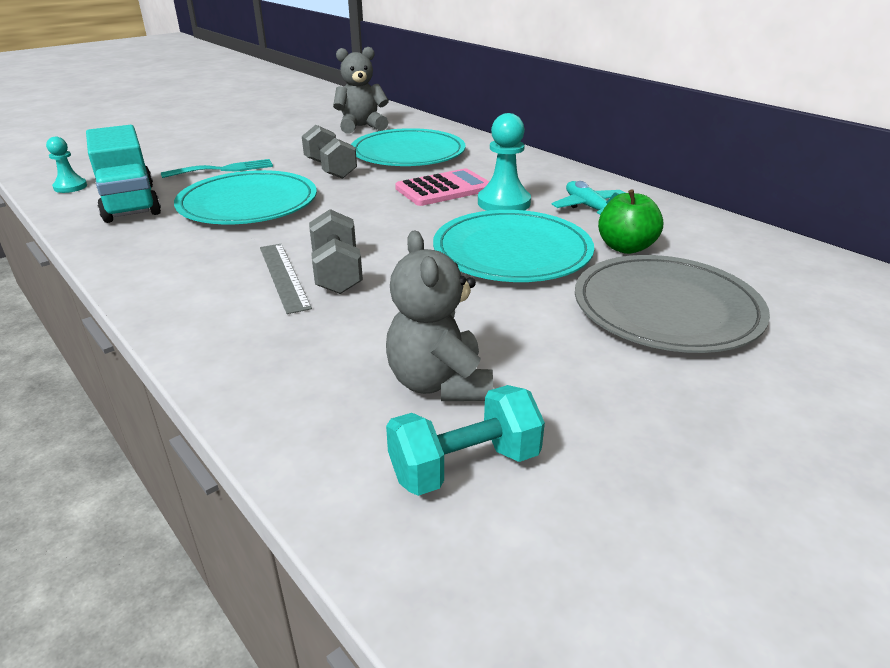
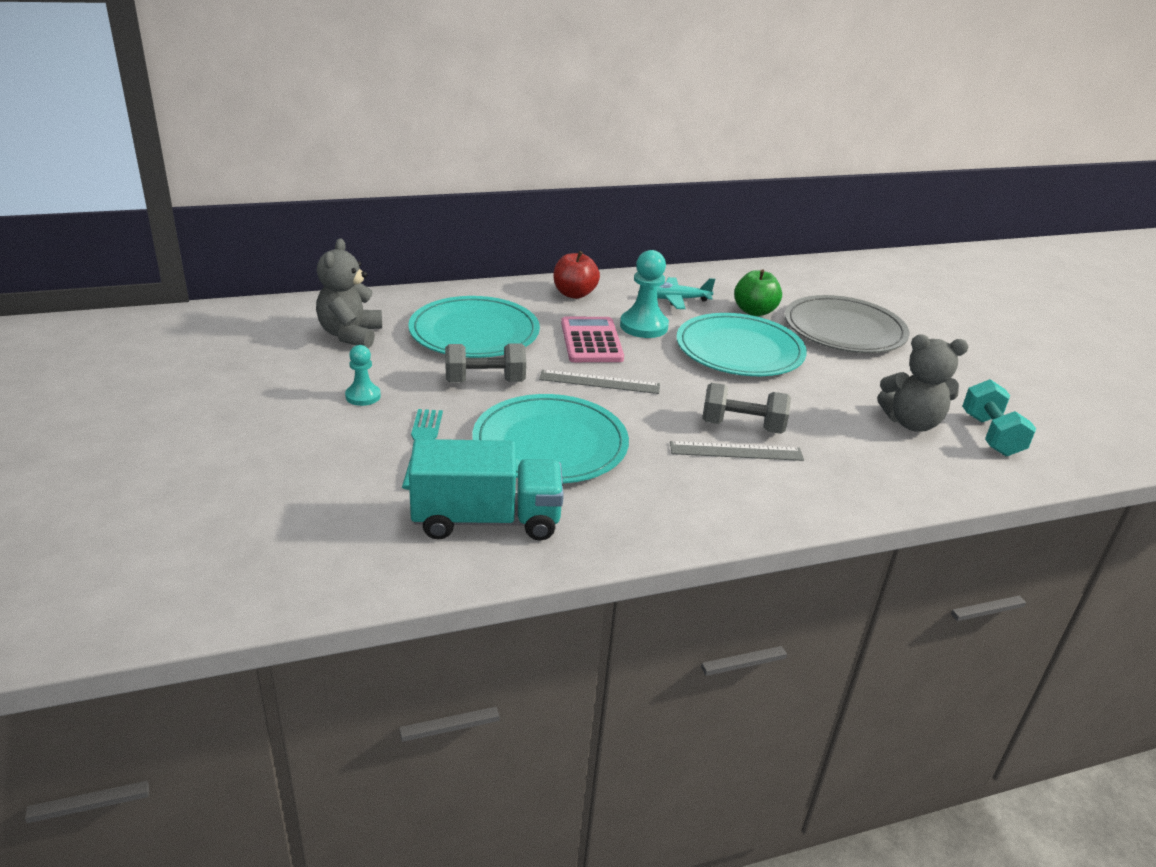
camera: 70 degrees left, 0 degrees up
(70, 187) = (383, 565): turquoise pawn -> turquoise pawn (363, 396)
(369, 203) = (599, 382): none -> grey ruler
(530, 169) = (574, 294): none -> red apple

